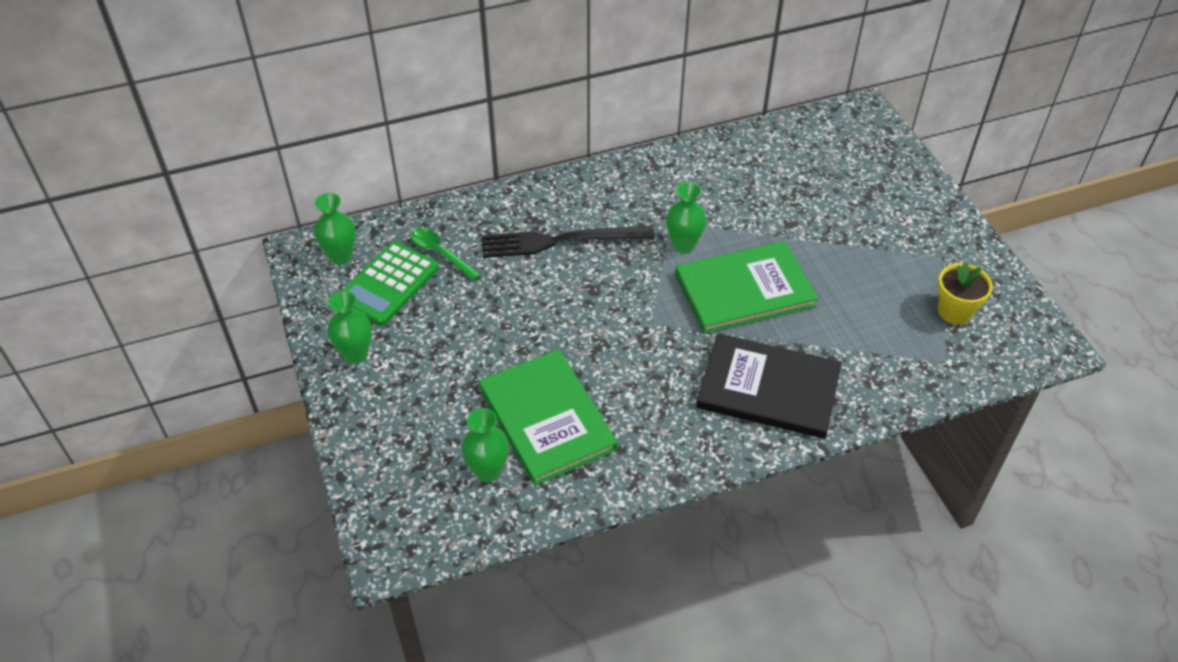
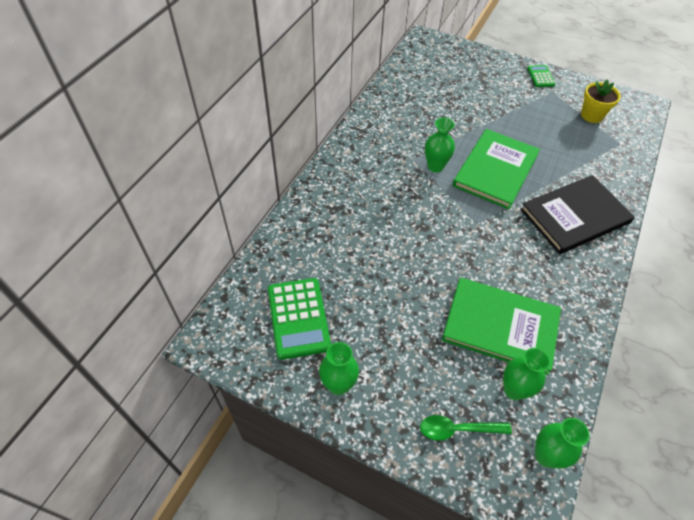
camera: 45 degrees left, 5 degrees up
(341, 256) = (241, 324): green vase -> green vase (546, 455)
(440, 253) = (306, 271): green spoon -> green spoon (457, 429)
(560, 241) = (368, 211): black fork -> none
(953, 232) = (540, 76): none -> green calculator

